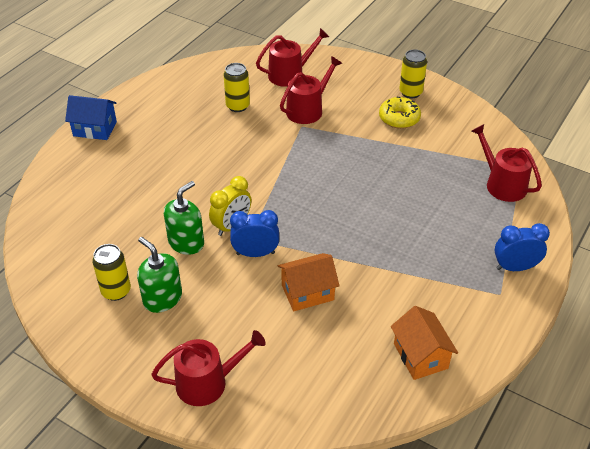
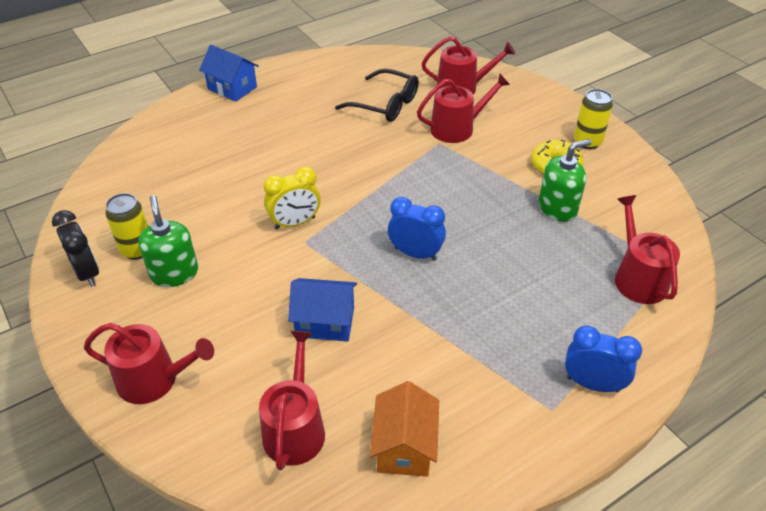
camera: 25 degrees right, 0 degrees up
(87, 324) = (87, 273): none -> black clock
(186, 242) = (238, 225): green soap dispenser -> green soap dispenser (557, 208)
(238, 106) = (385, 104): yellow can -> black glasses
(255, 253) = (299, 260): blue clock -> blue clock (415, 254)
(307, 292) = (325, 322): orange house -> blue house
(337, 374) = (295, 428): none -> red watering can

